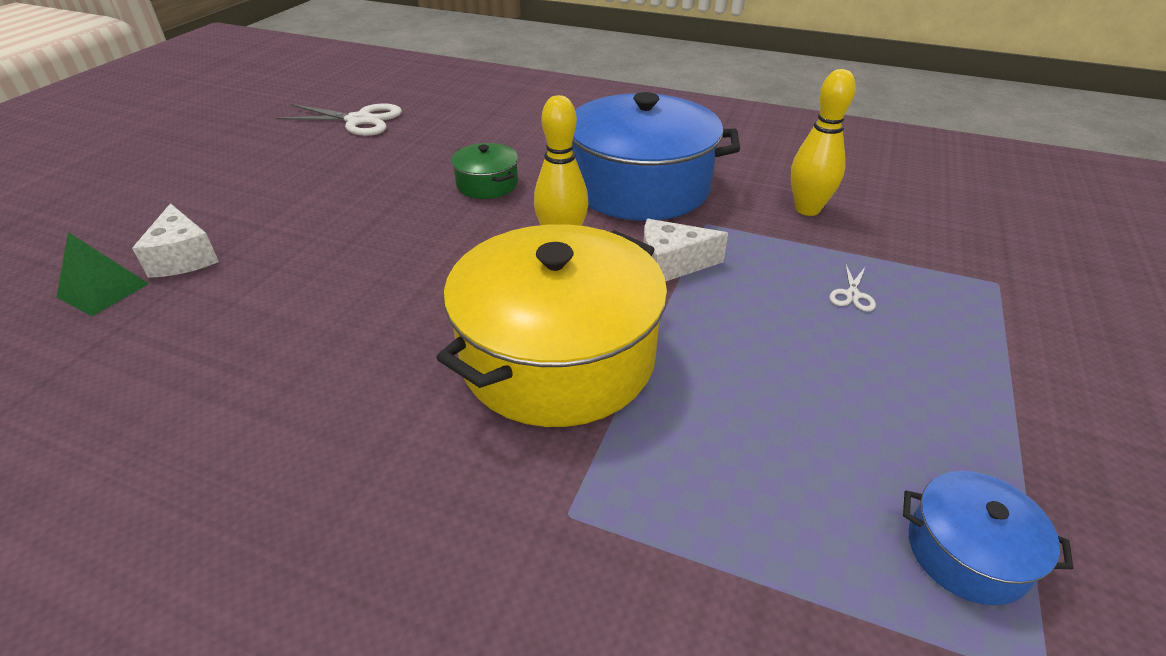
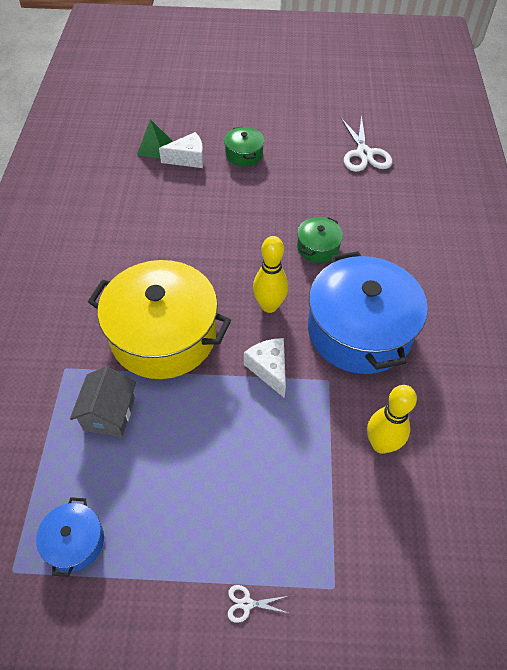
camera: 70 degrees right, 15 degrees up
(183, 257) = (188, 159): white cheese -> white cheese turned 150 degrees counterclockwise
(245, 203) = (244, 154): none -> green pot
(700, 457) = (109, 414): none -> grey house
(852, 295) = (276, 481): white scissors -> white scissors (246, 603)

